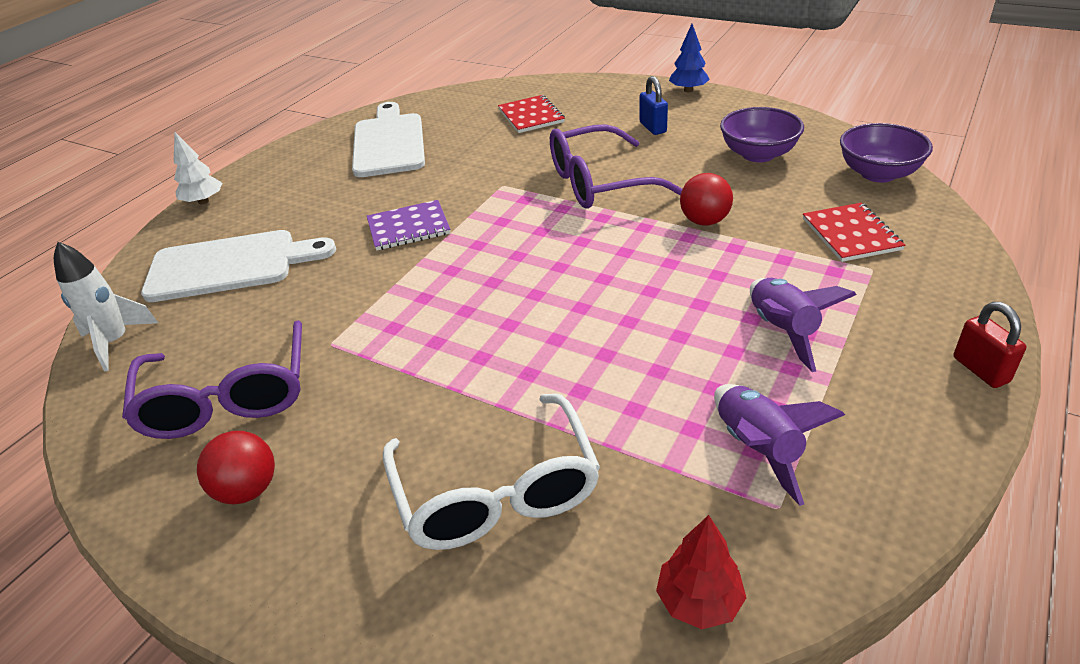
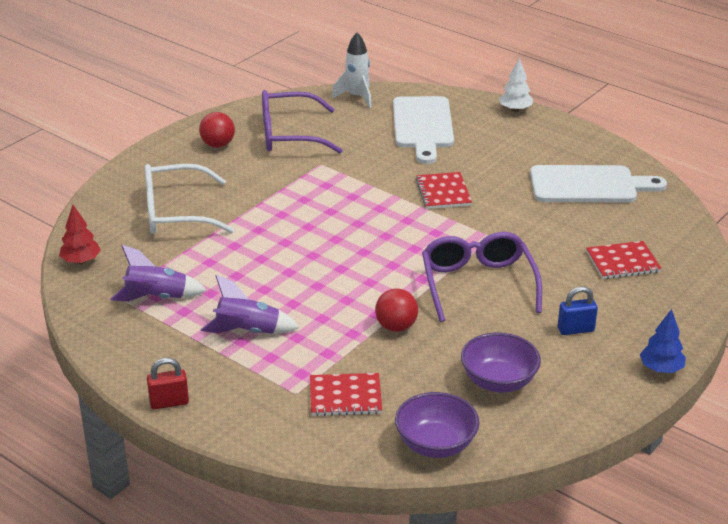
camera: 95 degrees right, 5 degrees down
(408, 227) = (443, 192): purple notebook -> red notebook

